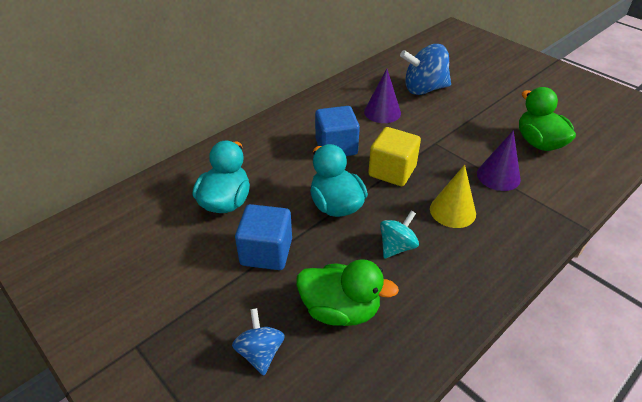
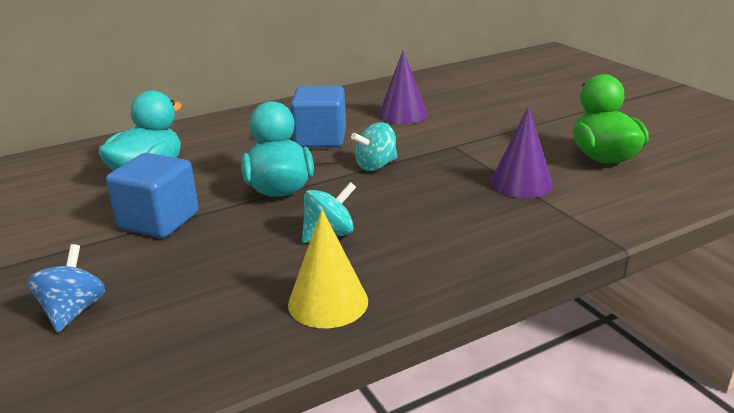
camera: 15 degrees right, 15 degrees down
(340, 310) = (207, 285): green duck -> none
(392, 171) = (376, 166): yellow cube -> turquoise spinning top
(424, 89) = (473, 98): blue spinning top -> none
(452, 211) = (431, 209): yellow cone -> yellow cone (328, 302)

